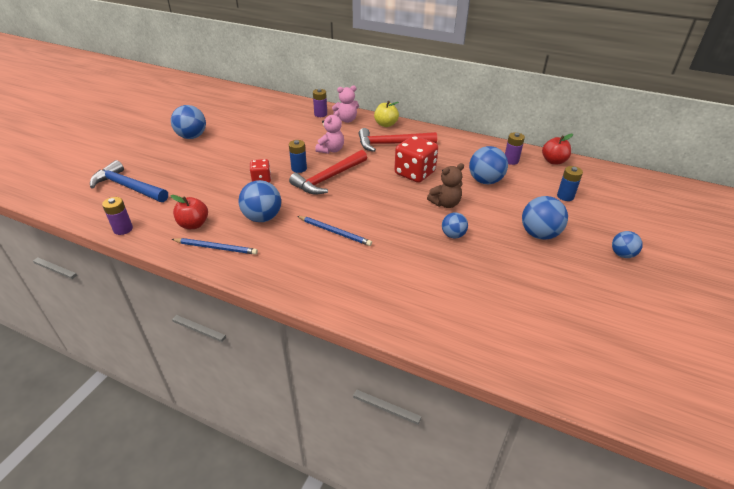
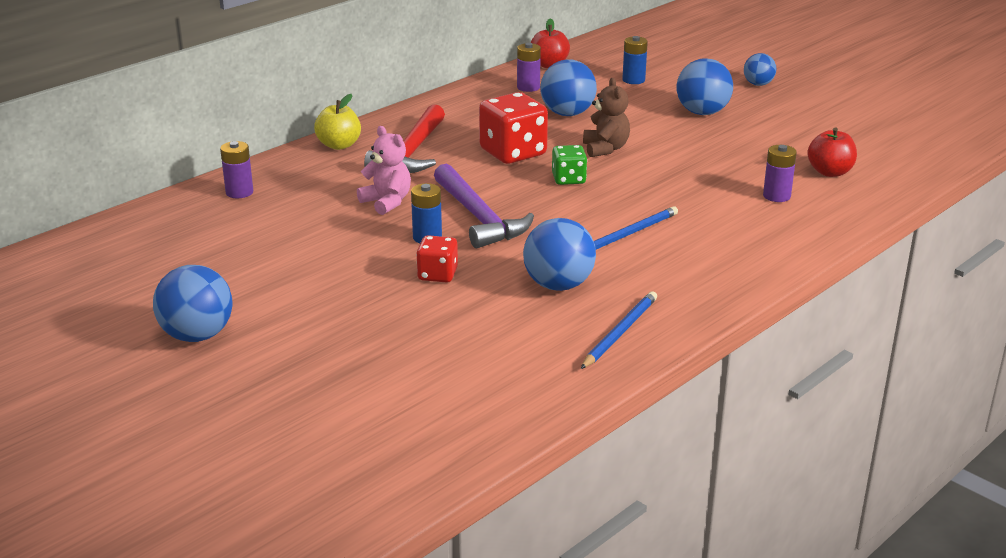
camera: 70 degrees left, 10 degrees down
(123, 229) = (513, 425): purple battery -> purple battery (776, 196)
(128, 187) = (357, 420): blue hammer -> none
(193, 224) = (541, 350): red apple -> red apple (830, 172)
(329, 178) = (479, 217): red hammer -> purple hammer
(346, 120) = (288, 173): pink teddy bear -> none
(393, 198) = (568, 179): none -> green dice
(453, 235) = (679, 159): blue ball -> none

